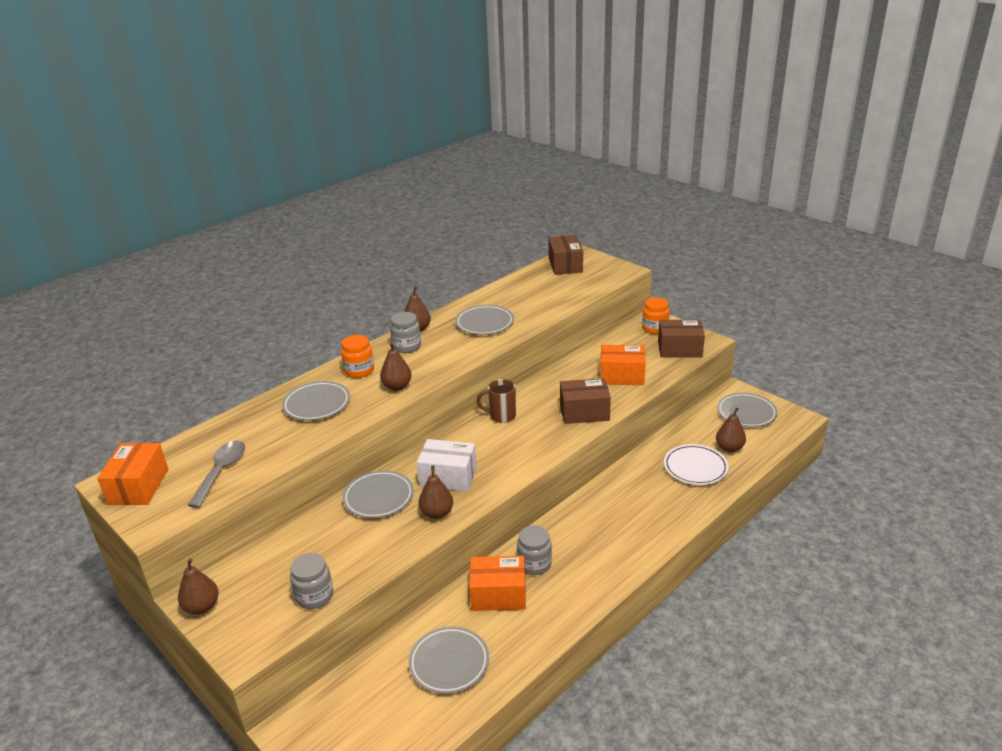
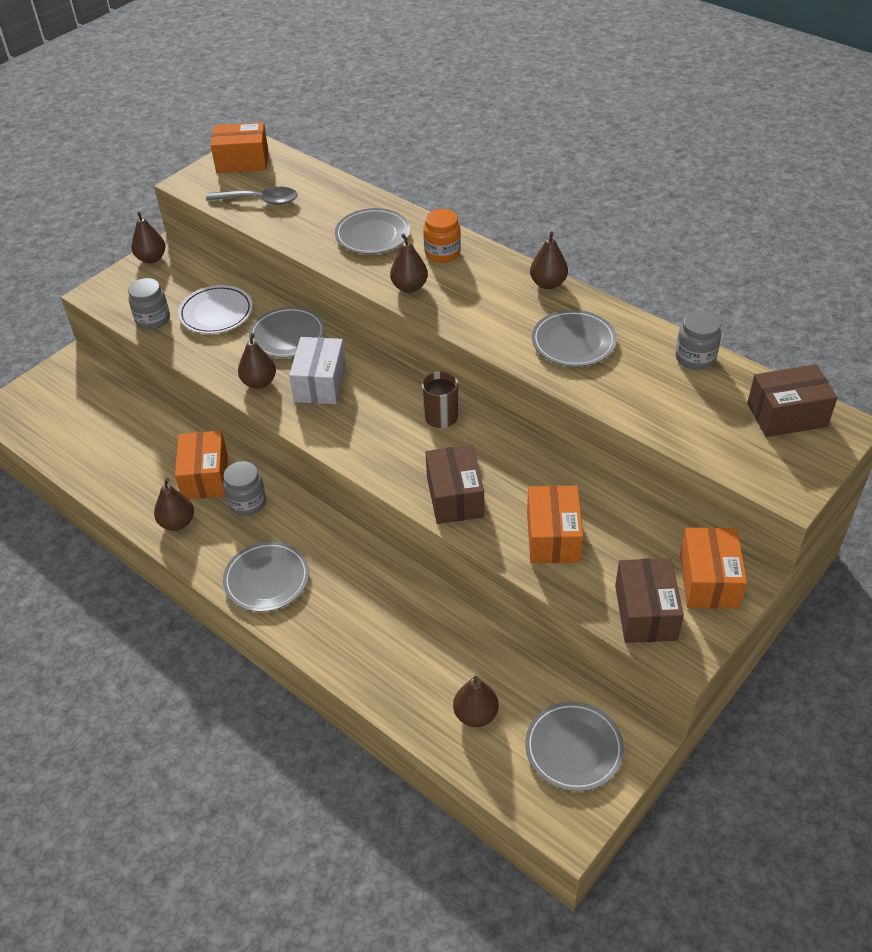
camera: 85 degrees right, 15 degrees up
(407, 346) = (502, 281): grey jar -> grey jar (695, 358)
(449, 663) = (123, 450): grey plate -> grey plate (267, 579)
(553, 611) = (177, 523): none -> brown pear
(655, 328) = (709, 580): orange jar -> orange box
(695, 467) = (426, 667): white plate -> white plate (216, 313)

